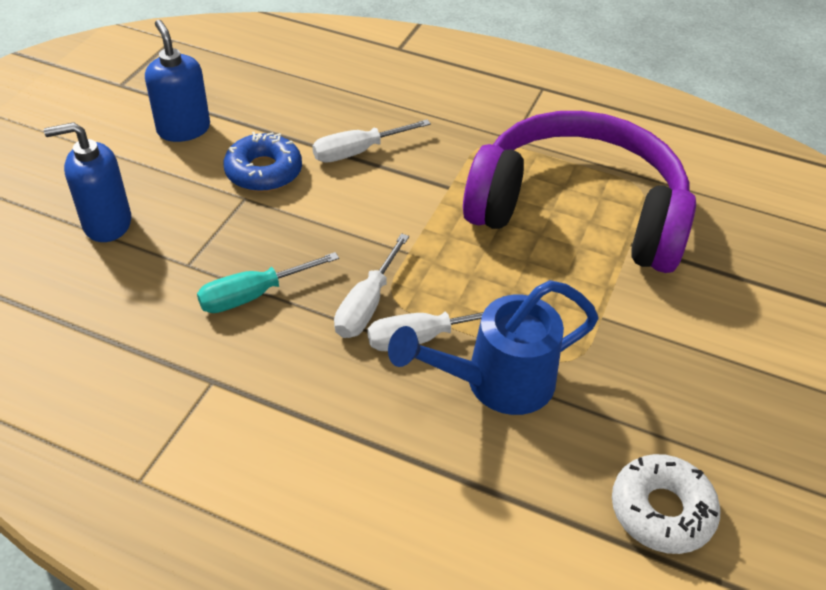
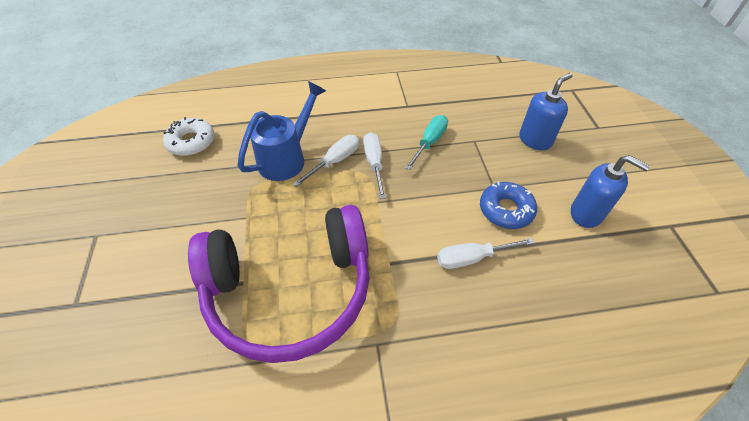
camera: 150 degrees right, 5 degrees up
(357, 152) = (471, 258): white screwdriver -> white screwdriver turned 135 degrees counterclockwise

